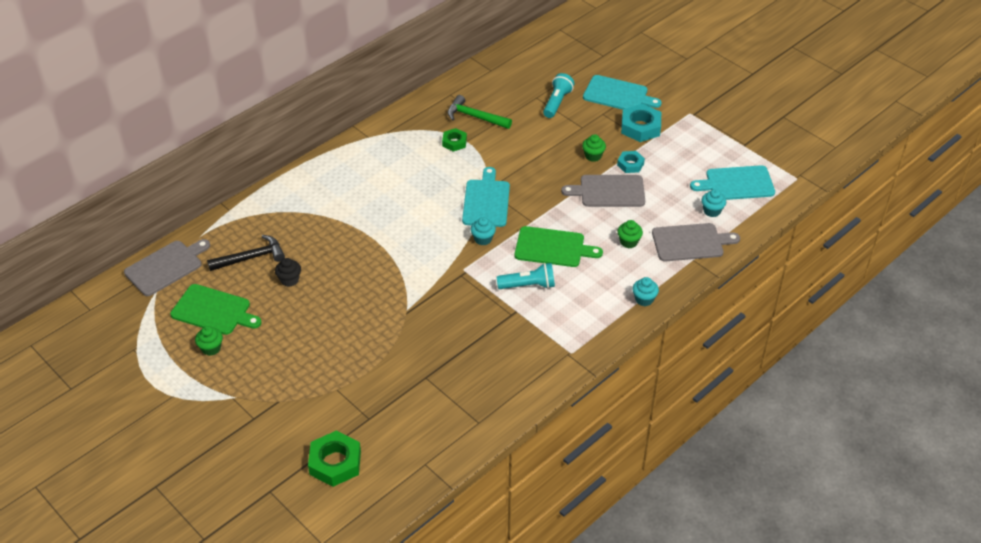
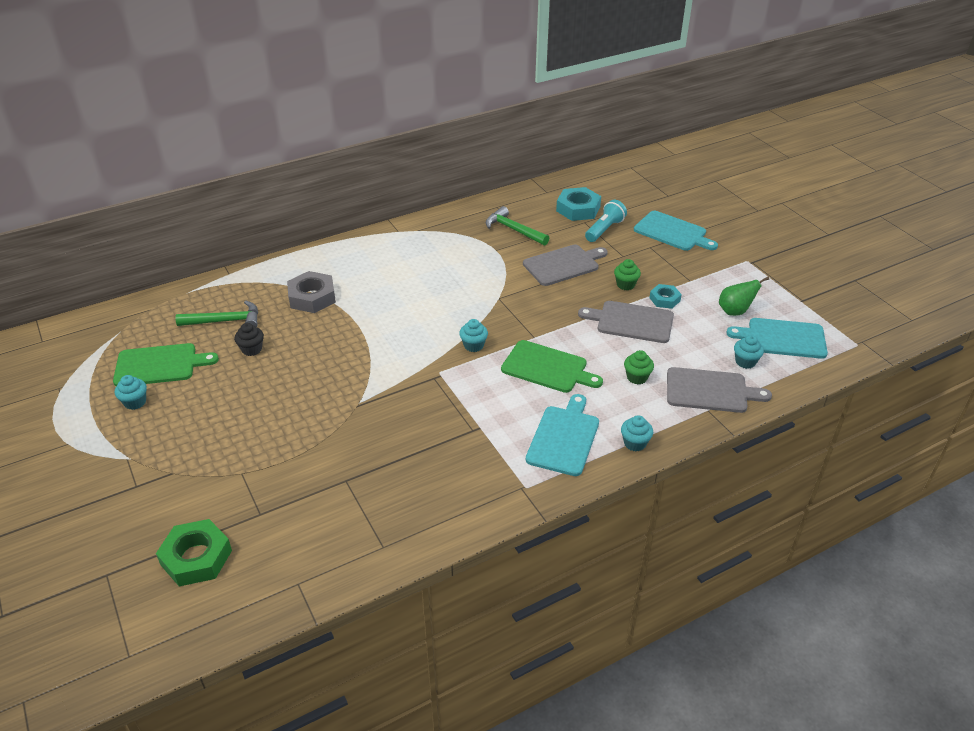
camera: 15 degrees right, 5 degrees down
(166, 267) = (138, 315): grey cutting board -> grey cutting board (563, 264)
(211, 348) = (135, 402): green cupcake -> turquoise cupcake
(213, 310) = (159, 365): green cutting board -> green cutting board turned 45 degrees counterclockwise
(251, 257) = (225, 321): black hammer -> green hammer
(319, 219) = (312, 297): none -> grey nut
(454, 142) = (483, 249): green nut -> none
(486, 201) = (492, 309): turquoise cutting board -> turquoise cutting board (564, 438)
(528, 285) = (504, 402): turquoise flashlight -> none
(640, 127) = (687, 265): turquoise nut -> turquoise nut (578, 209)
(692, 165) = (735, 311): none -> green pear

